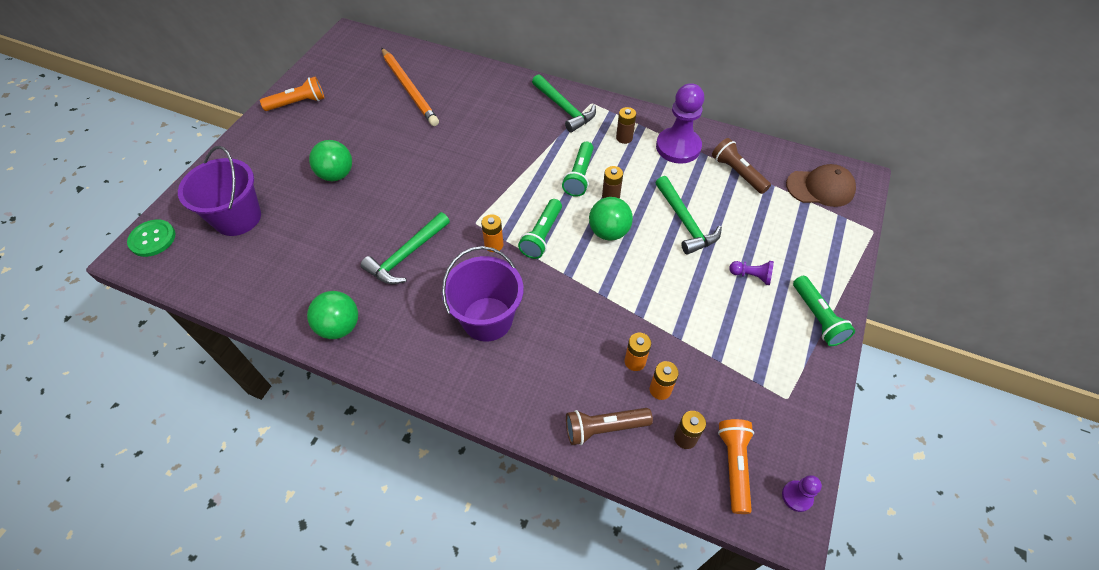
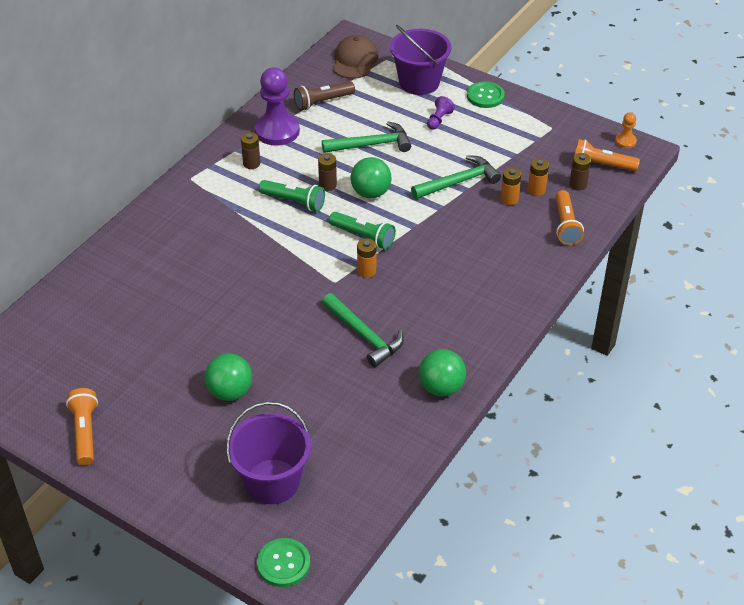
camera: 80 degrees left, 10 degrees down
(409, 89) = (103, 323): orange pencil -> none
(487, 319) = (451, 283): purple bucket -> purple bucket (419, 82)
(564, 108) = (191, 199): green hammer -> green hammer (458, 182)
(604, 428) = (565, 225): brown flashlight -> orange flashlight
(797, 496) = (625, 141): purple pawn -> orange pawn
(817, 317) = (485, 96): green flashlight -> green button

